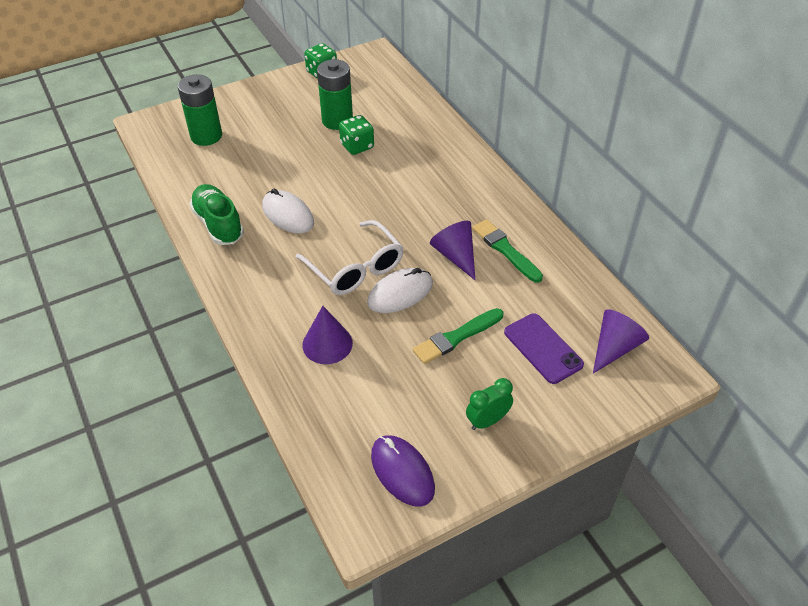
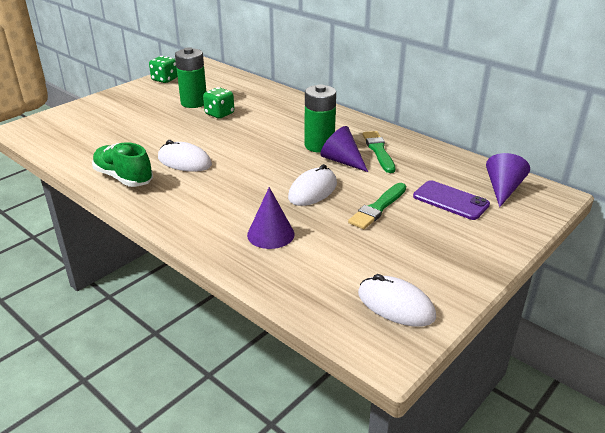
camera: 20 degrees left, 15 degrees down
(206, 136) = (82, 127): green battery -> green battery (319, 145)
(356, 268) = (265, 183): white glasses -> none
(402, 472) = (395, 305): purple mouse -> white mouse
(487, 421) = (442, 254): green clock -> none
(505, 250) = (378, 151): green brush -> green brush turned 45 degrees clockwise

